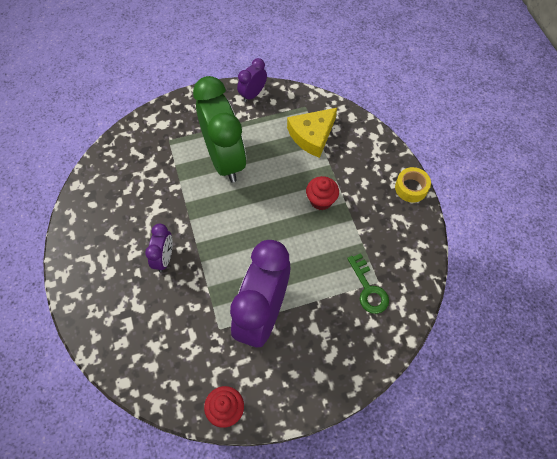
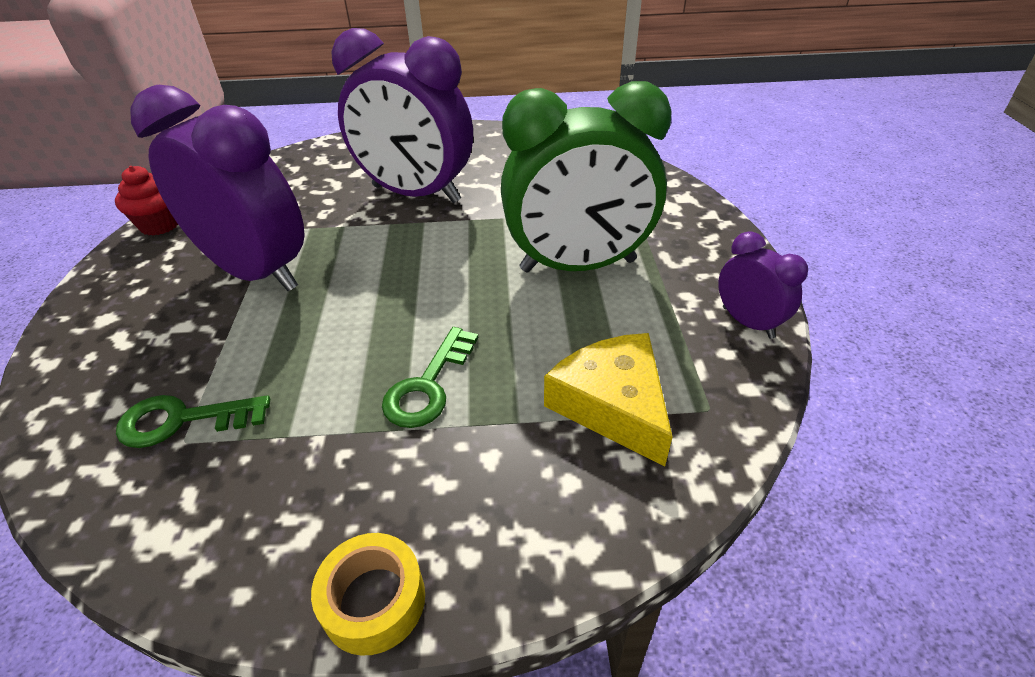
camera: 105 degrees right, 20 degrees down
(164, 258) = (416, 194): purple clock -> purple clock, size x2.13
(321, 200) = (428, 386): red cupcake -> green key

